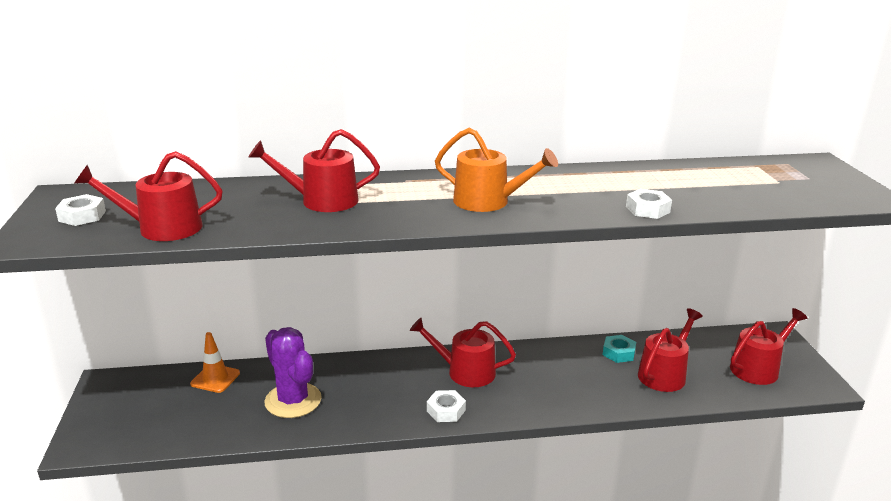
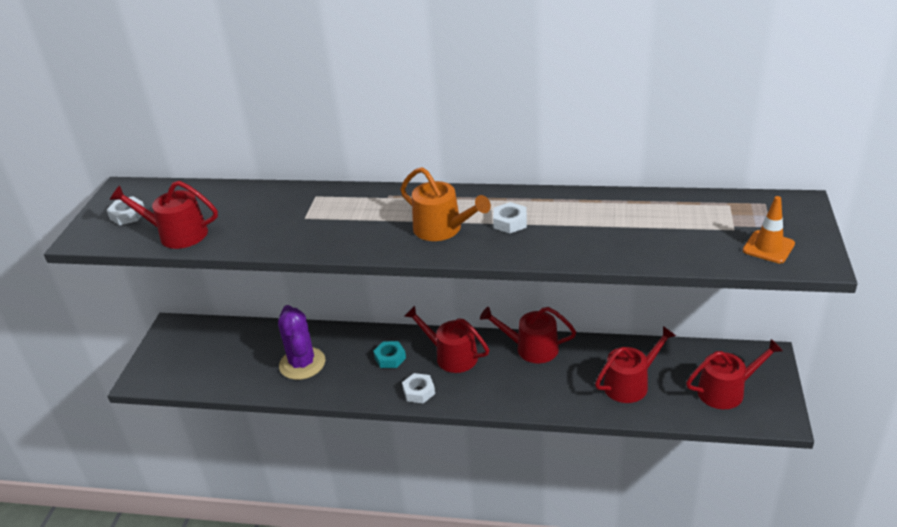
camera: 20 degrees right, 10 degrees up
(215, 378) = (251, 334): orange traffic cone -> orange traffic cone (768, 247)
(322, 201) = (308, 215): red watering can -> red watering can (531, 348)
(618, 353) = (598, 355): turquoise nut -> turquoise nut (390, 358)
(647, 209) = (577, 253): white nut -> white nut (510, 222)

